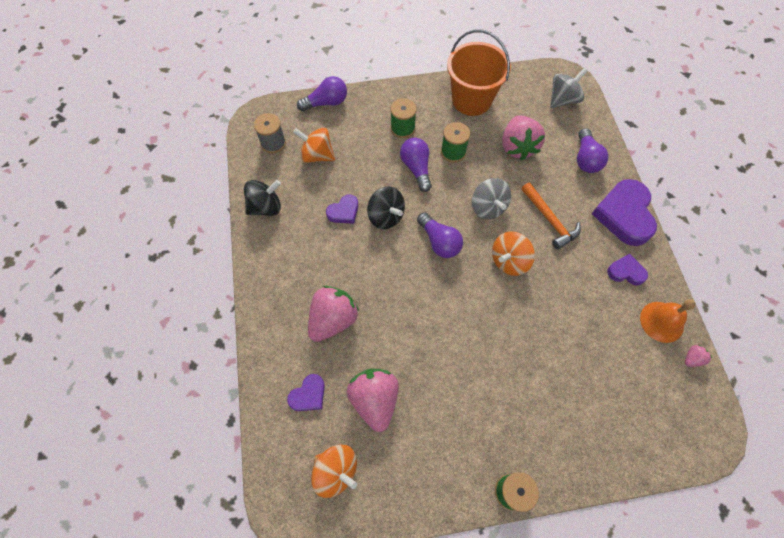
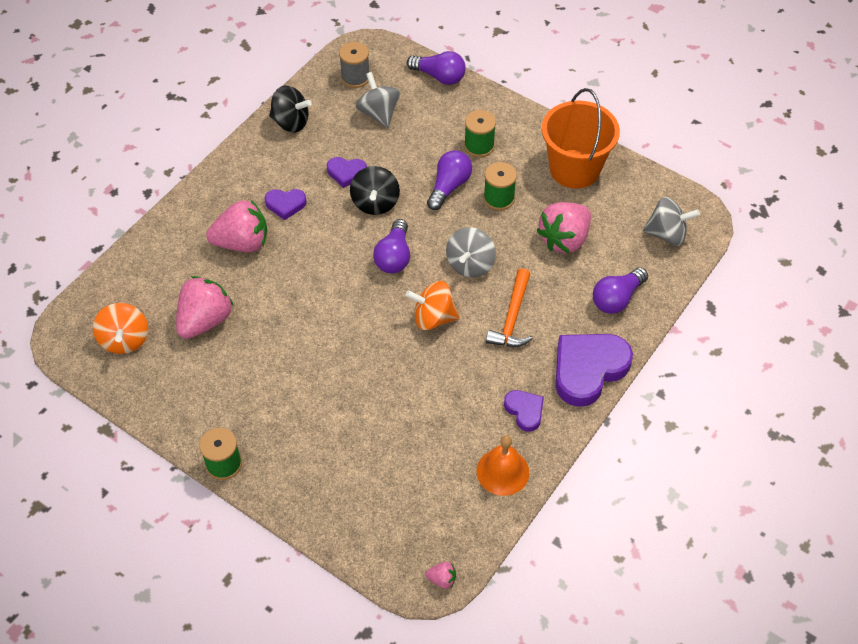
camera: 45 degrees right, 10 degrees down
(308, 395) = (165, 277): purple heart -> purple heart (285, 204)
(317, 155) = (378, 113): orange spinning top -> grey spinning top
(692, 359) = (490, 519): pink strawberry -> pink strawberry (442, 579)

